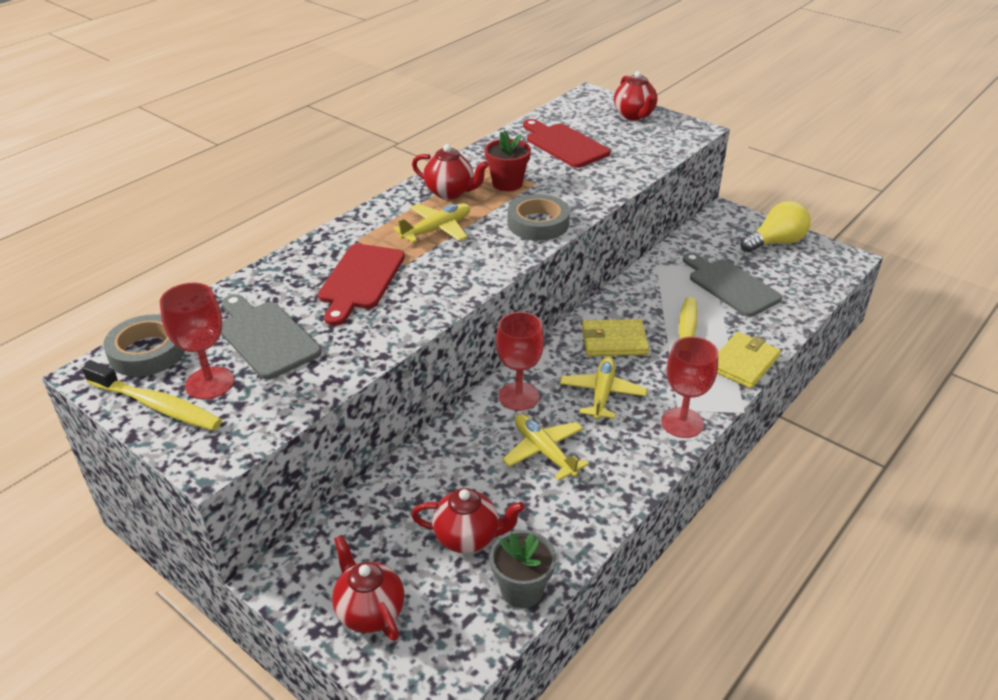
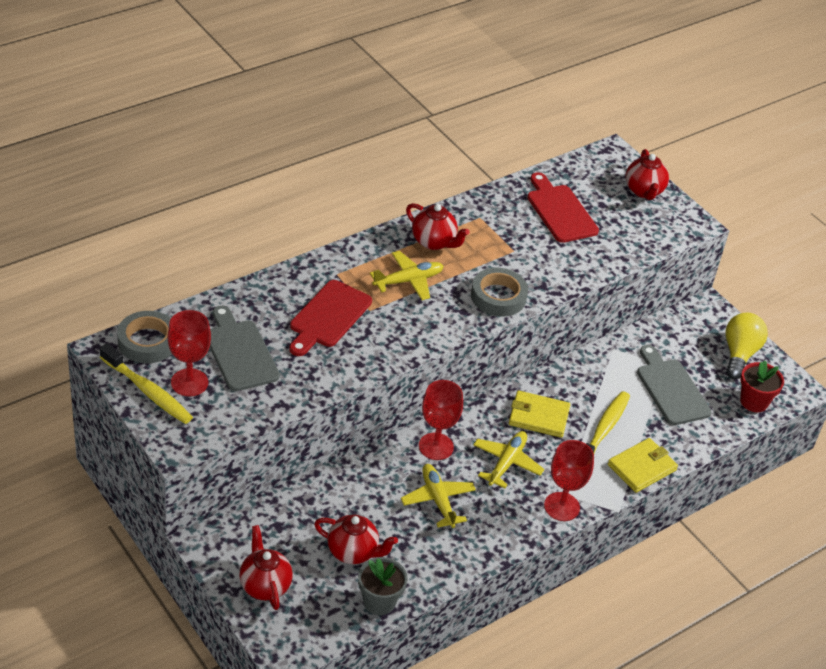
camera: 10 degrees right, 5 degrees up
(507, 183) = (488, 245): red flower pot -> red flower pot (754, 402)
(776, 242) = (739, 354): yellow light bulb -> yellow light bulb turned 60 degrees counterclockwise

